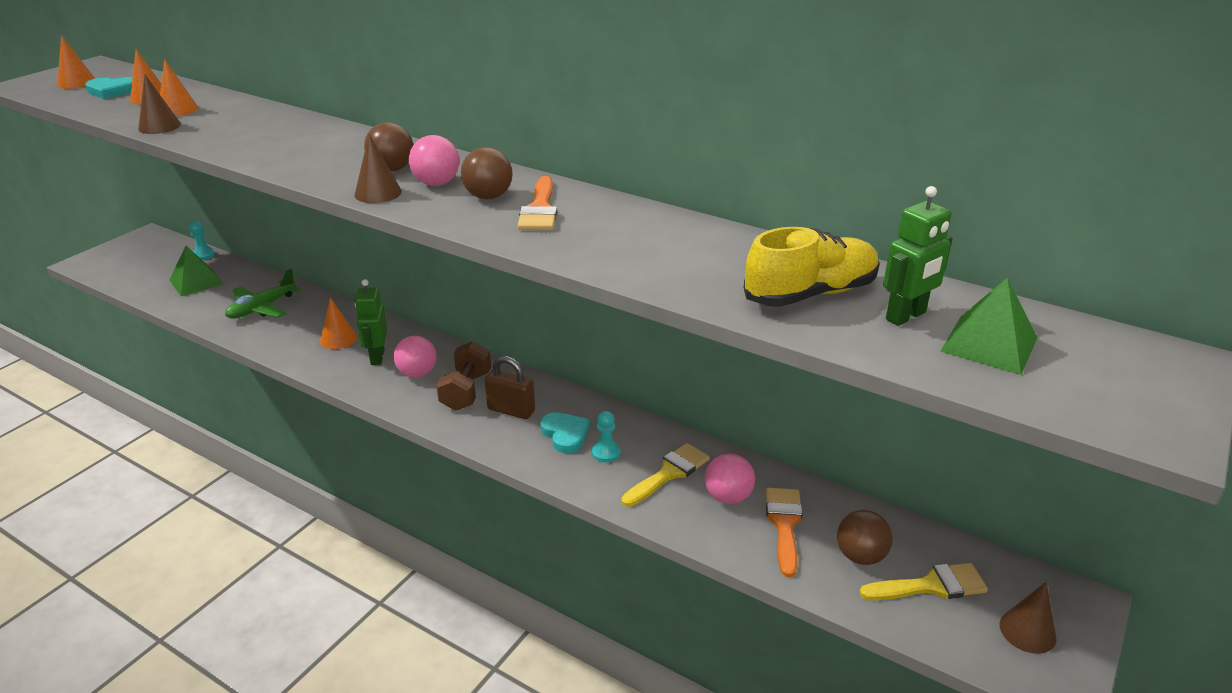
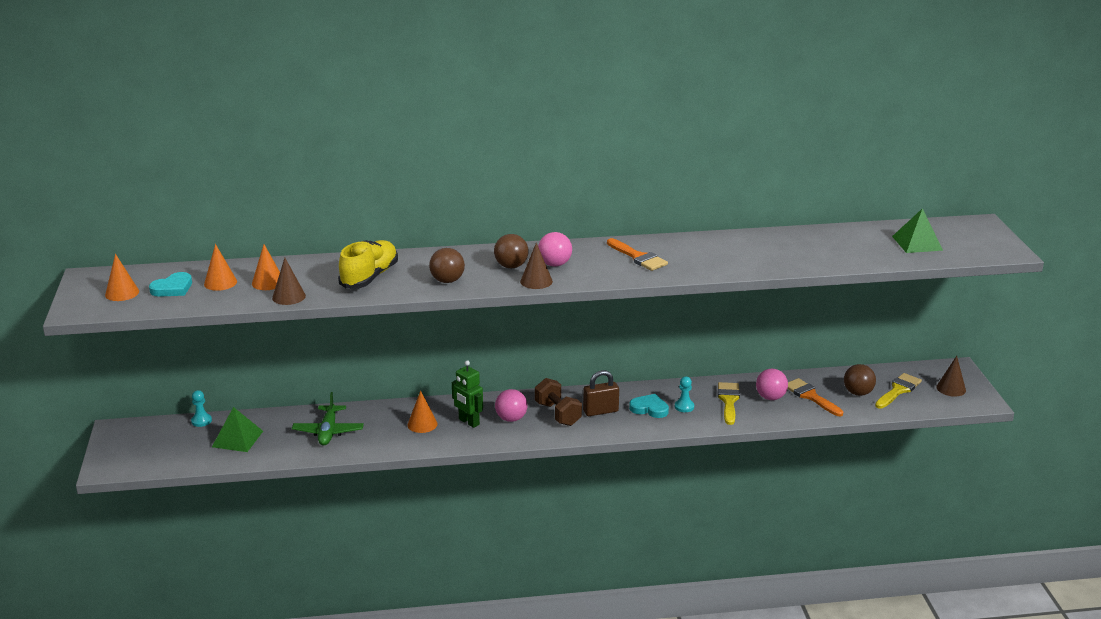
camera: 40 degrees left, 5 degrees down
(488, 197) = (598, 261): brown ball -> brown ball (447, 281)
(810, 294) = (826, 249): yellow shoe -> yellow shoe (369, 277)
(906, 316) = (874, 244): green robot -> none

